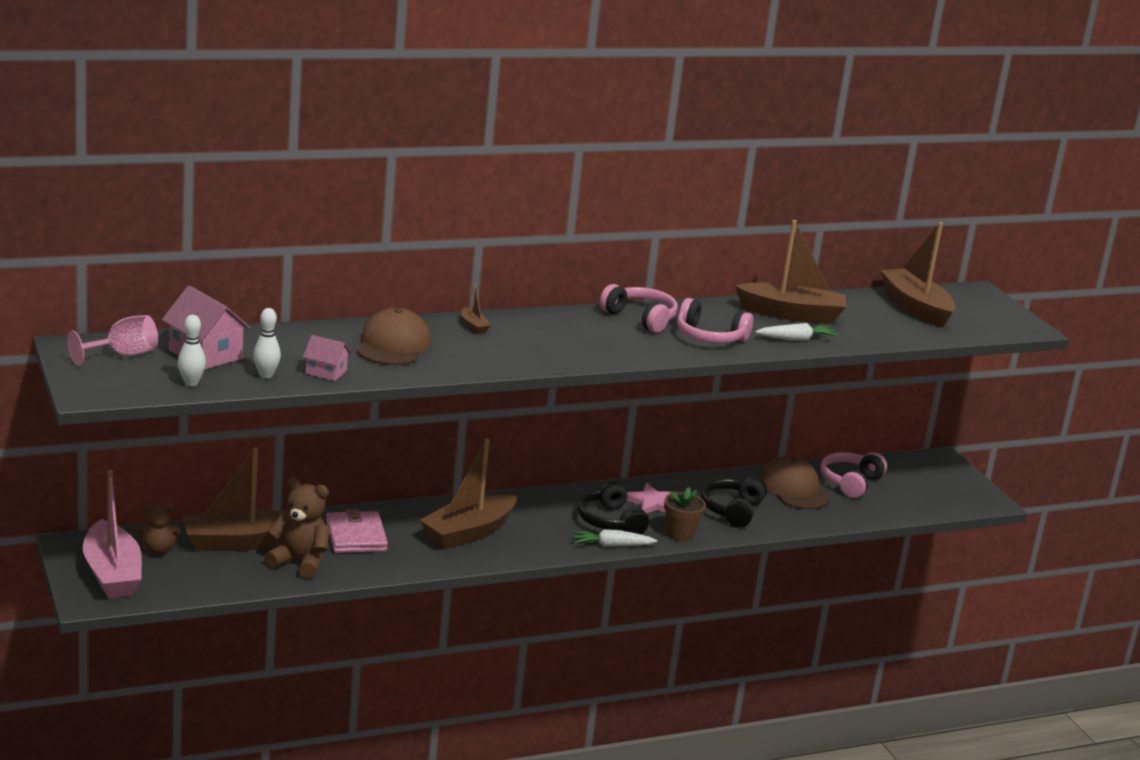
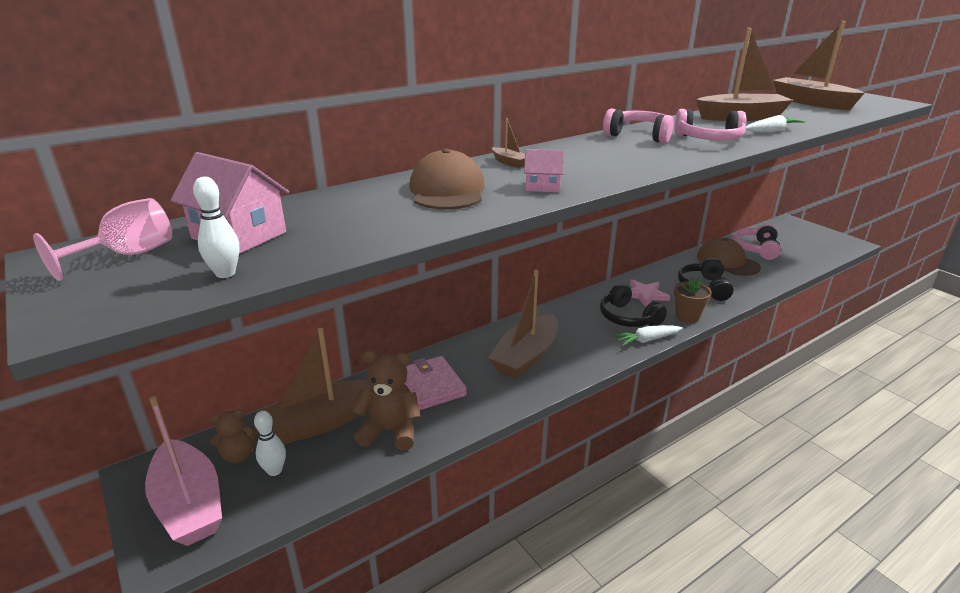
camera: 10 degrees left, 5 degrees up
(266, 375) = (322, 245): white bowling pin -> white bowling pin (274, 470)
(326, 372) = (392, 229): pink house -> pink house (542, 186)

